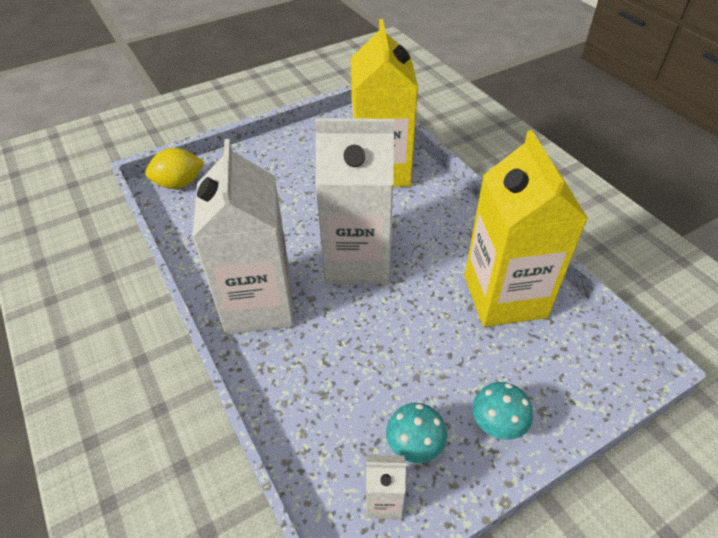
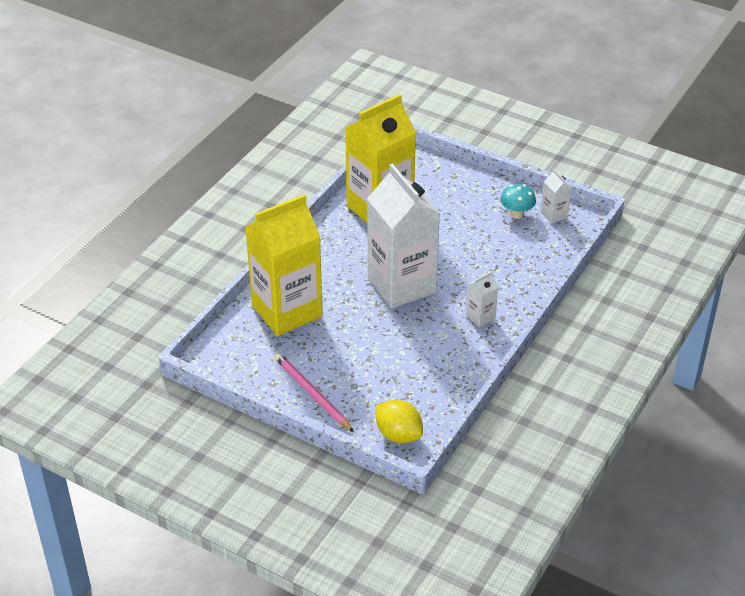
camera: 120 degrees left, 5 degrees down
(259, 304) = (480, 317): white carton -> white carton, size x0.40
(270, 154) = (312, 394): none -> pink pencil
(497, 425) = (477, 189): turquoise mushroom -> none

